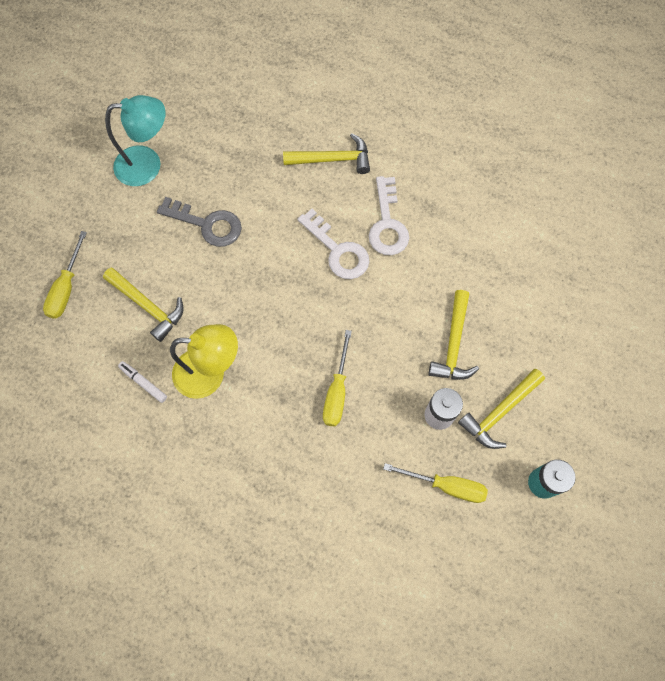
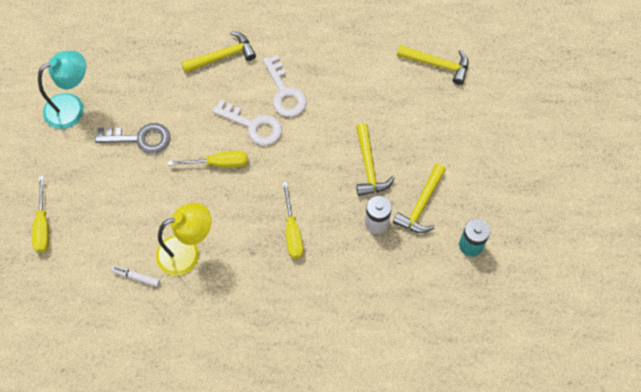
camera: 20 degrees left, 5 degrees down
(148, 306) = (116, 217): yellow hammer -> yellow hammer (437, 64)
(446, 486) = (400, 272): yellow screwdriver -> yellow screwdriver (219, 163)

